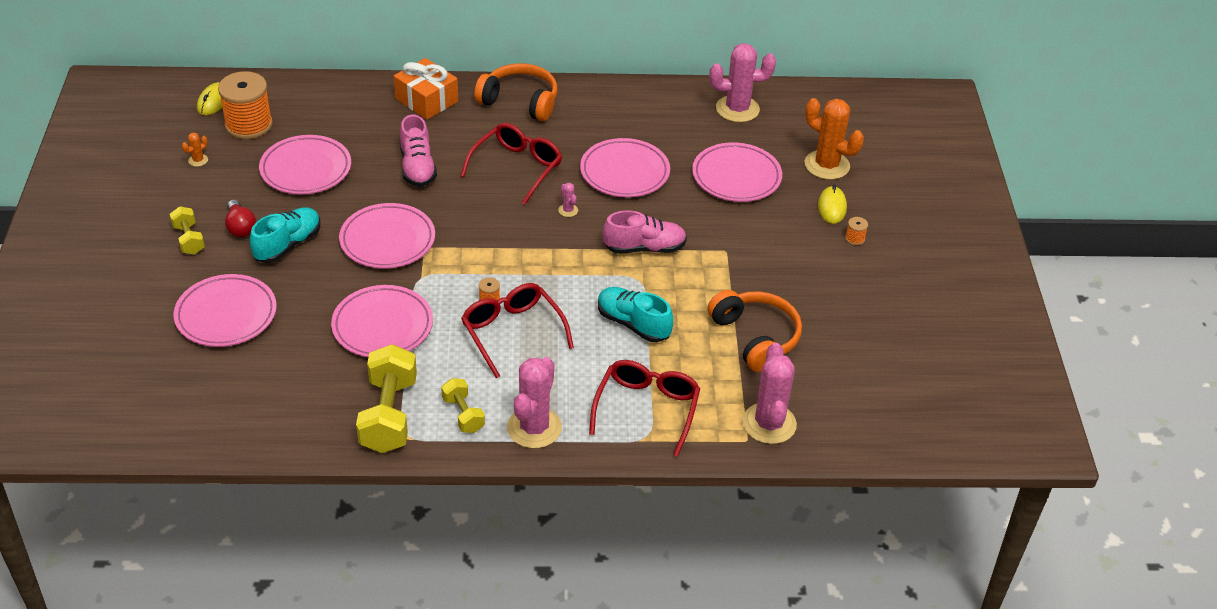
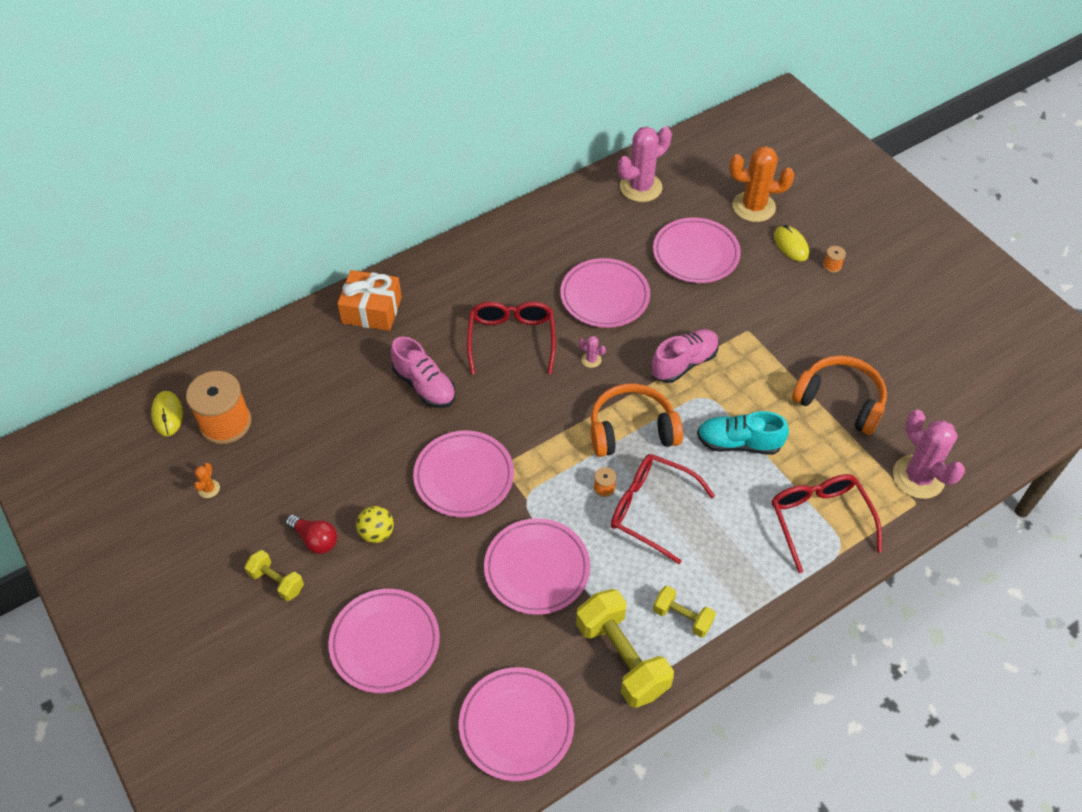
camera: 30 degrees left, 10 degrees up
(288, 245) = (377, 533): turquoise shoe -> yellow ball
(306, 169) = (323, 442): pink plate -> pink plate (516, 725)
(520, 101) = (456, 269): orange headphones -> orange headphones (631, 430)
(534, 428) = (750, 594): pink cactus -> none

